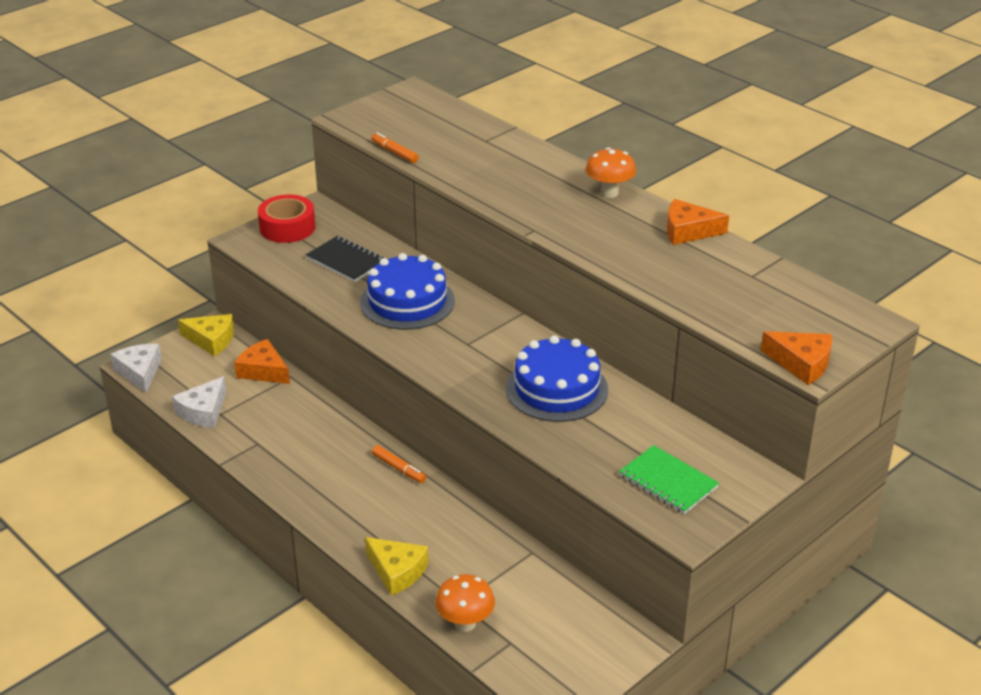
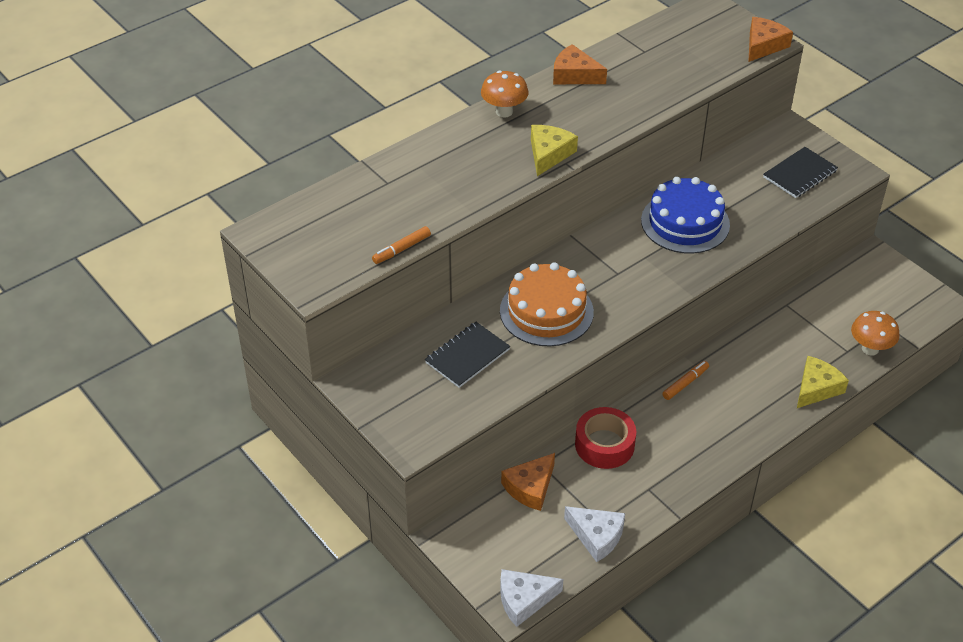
camera: 85 degrees left, 10 degrees up
(211, 340) = (470, 536): yellow cheese -> yellow cheese (549, 154)
(287, 227) = (391, 405): red tape -> red tape (604, 445)
(407, 301) = (546, 311): blue cake -> orange cake
(668, 482) = (800, 174): green notebook -> black notebook
(688, 231) = (574, 75): orange cheese -> orange cheese turned 105 degrees clockwise

